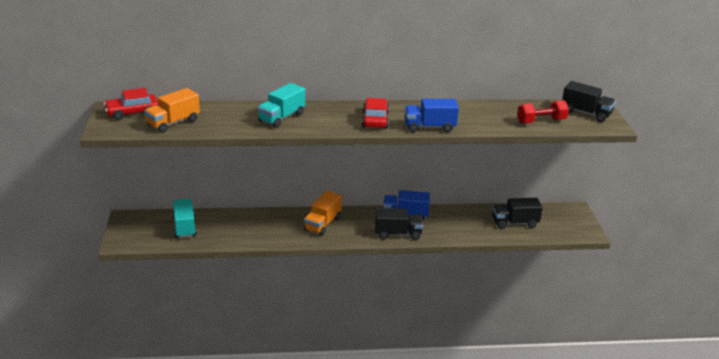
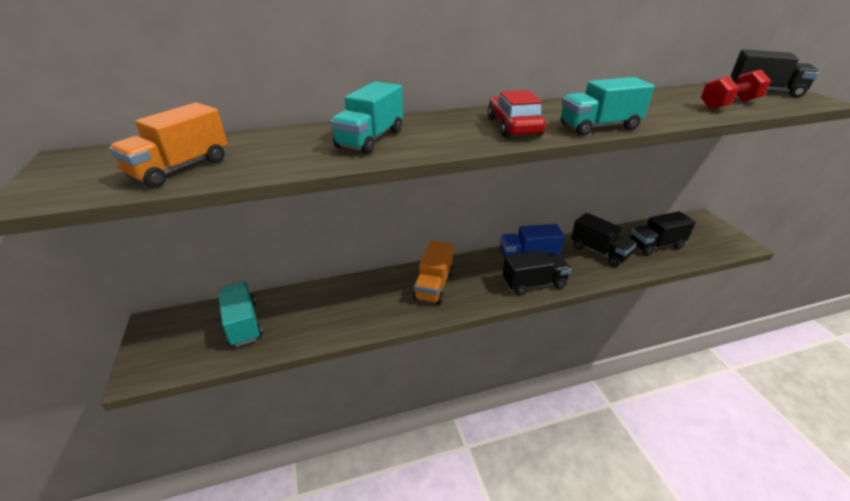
camera: 10 degrees left, 5 degrees up
(132, 112) = (104, 160): red car -> none
(429, 127) = (599, 127): blue truck -> turquoise truck
(464, 221) = (599, 252): none -> black truck

